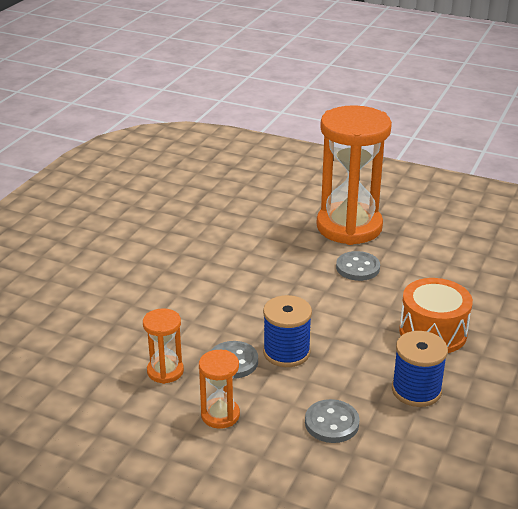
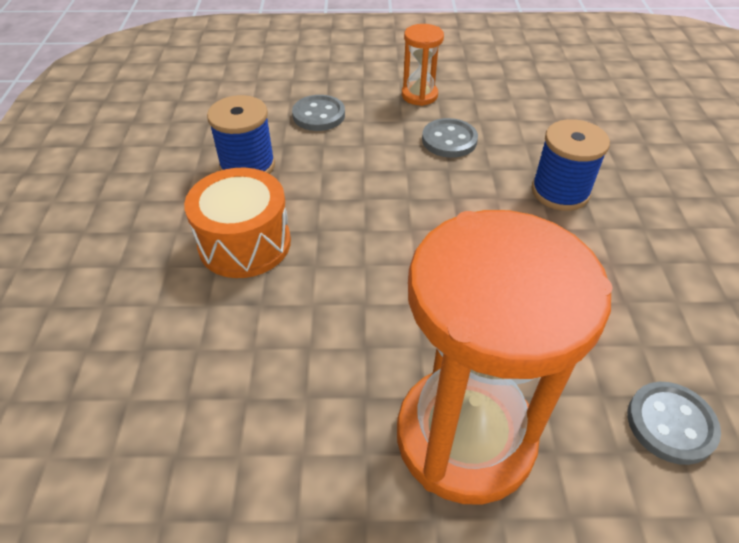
camera: 155 degrees right, 15 degrees up
(165, 371) = (502, 114): orange hourglass -> none
(286, 352) = (404, 165): blue spool -> blue spool (560, 192)
(357, 268) = (393, 327): grey button -> grey button (670, 424)

